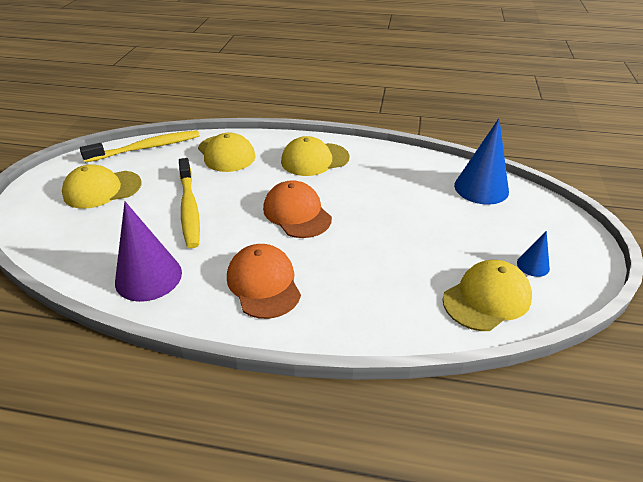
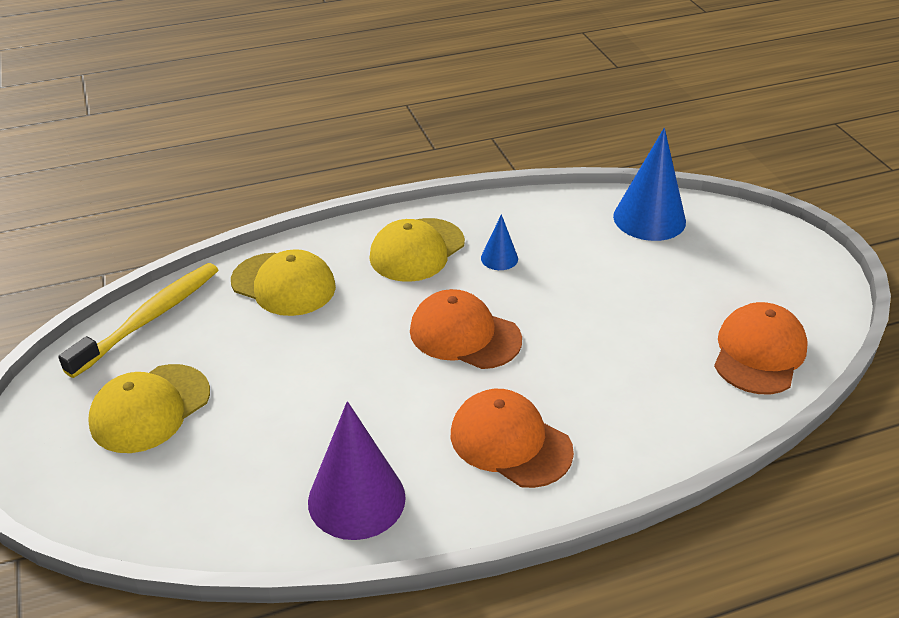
camera: 30 degrees left, 0 degrees up
(189, 208) = (314, 385): yellow toothbrush -> none
(487, 298) = (759, 353): yellow cap -> orange cap
(533, 265) = (773, 295): blue cone -> blue cone (499, 258)

